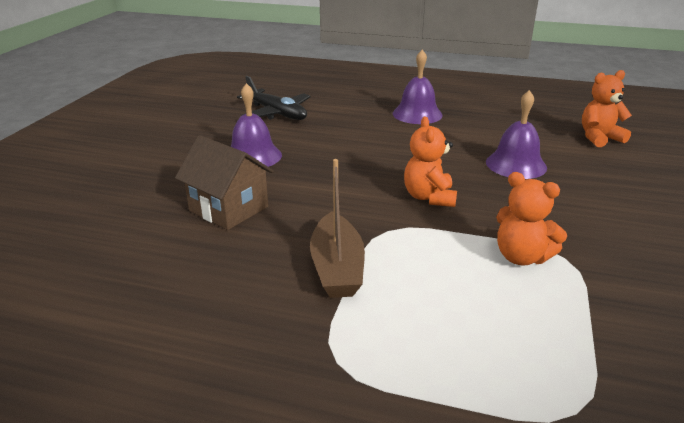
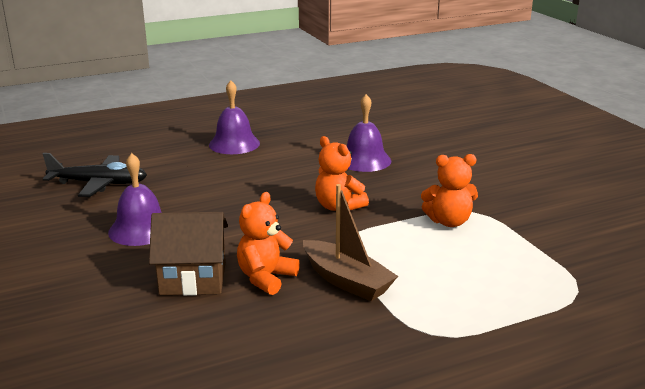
camera: 40 degrees left, 5 degrees down
(599, 138) = (393, 121): orange teddy bear -> orange teddy bear (266, 278)

